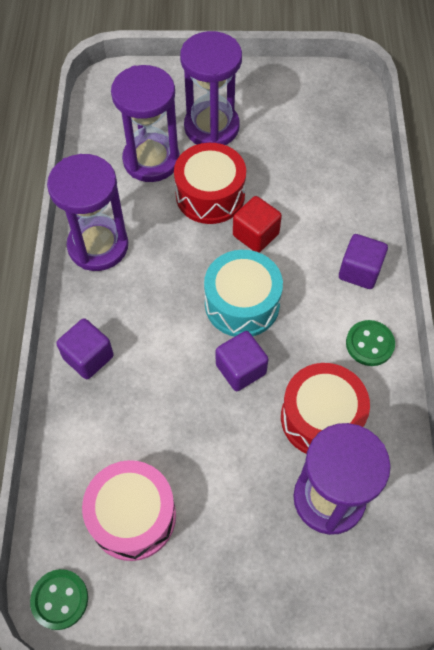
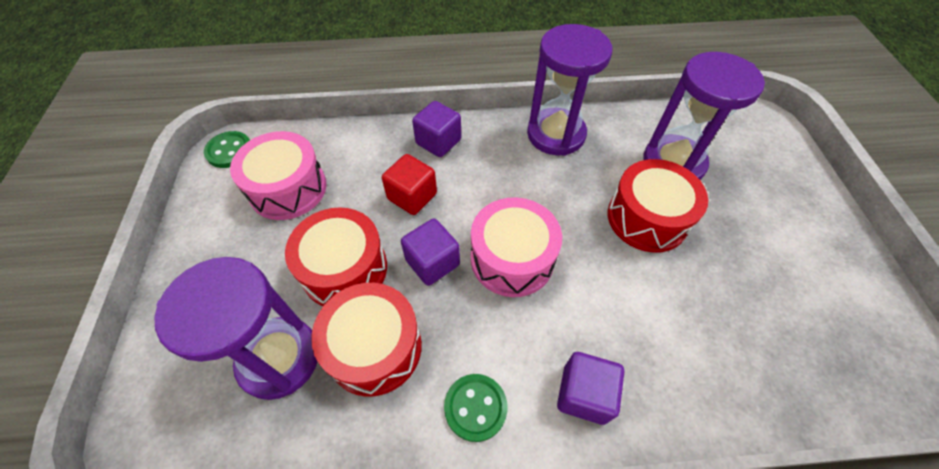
camera: 85 degrees right, 5 degrees down
(211, 127) = (745, 212): purple hourglass -> none
(242, 304) = (512, 258): turquoise drum -> pink drum
(242, 447) = (344, 269): none -> red drum
(255, 235) = (607, 267): red cube -> red cube (412, 196)

